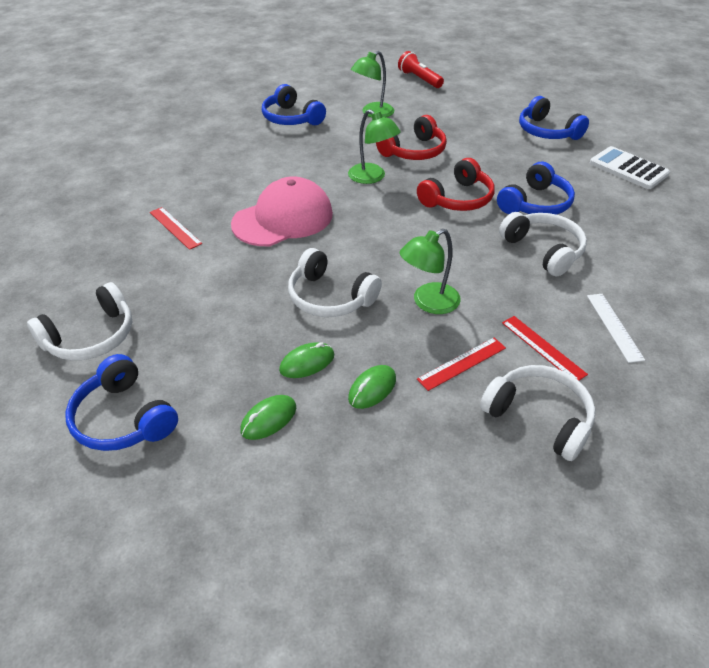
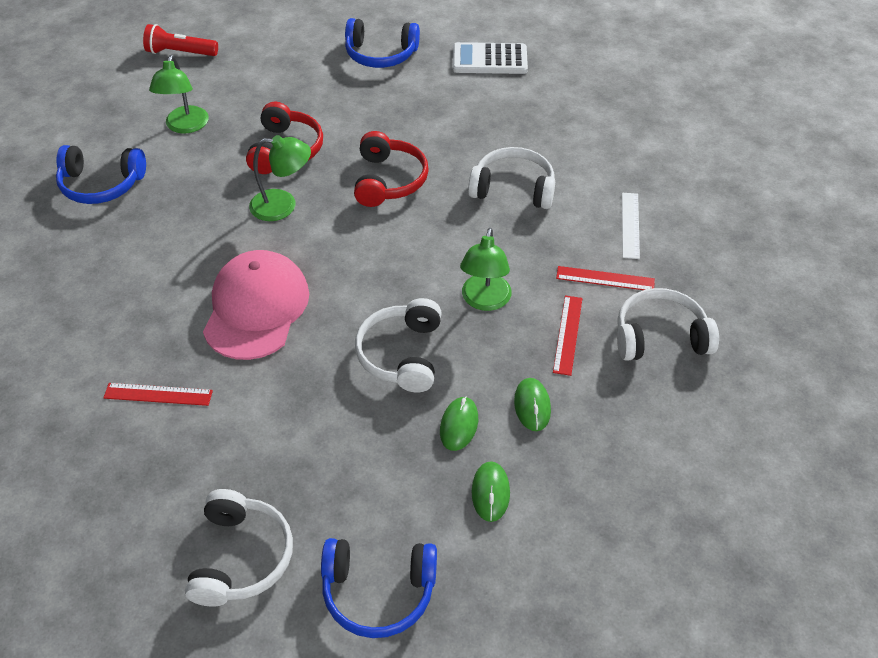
camera: 45 degrees left, 5 degrees up
(330, 297) = (402, 354): white headphones -> white headphones turned 105 degrees clockwise
(535, 203) = (457, 144): blue headphones -> none
(614, 326) = (630, 225): white ruler -> white ruler turned 60 degrees clockwise

